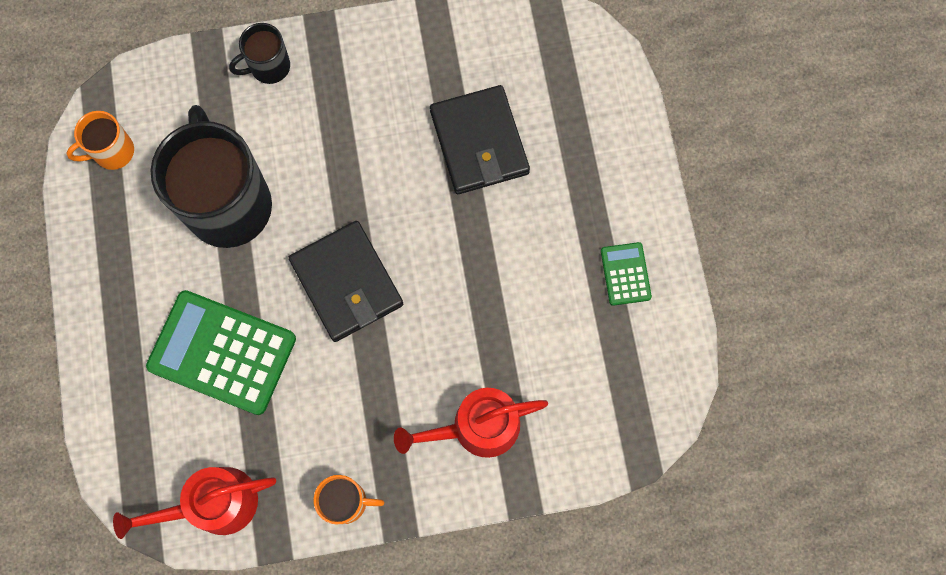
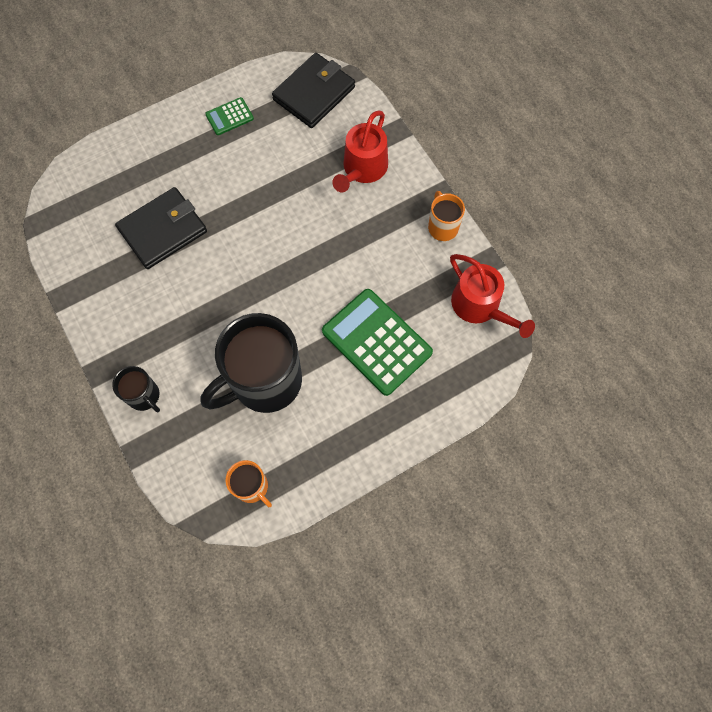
camera: 110 degrees left, 5 degrees down
(222, 352) = (376, 342): green calculator -> green calculator turned 135 degrees clockwise
(347, 283) = (296, 279): black wallet -> black wallet (314, 93)
(477, 427) = (363, 168): red watering can -> red watering can turned 60 degrees clockwise

